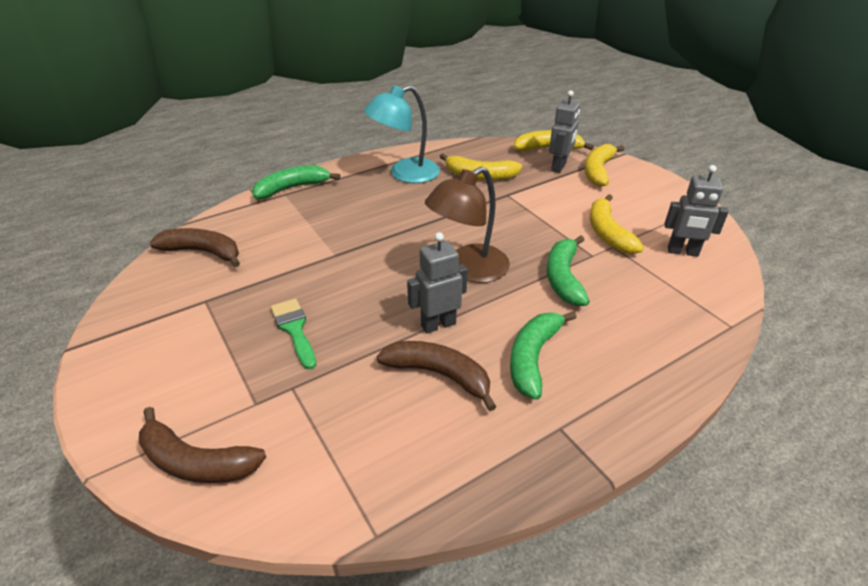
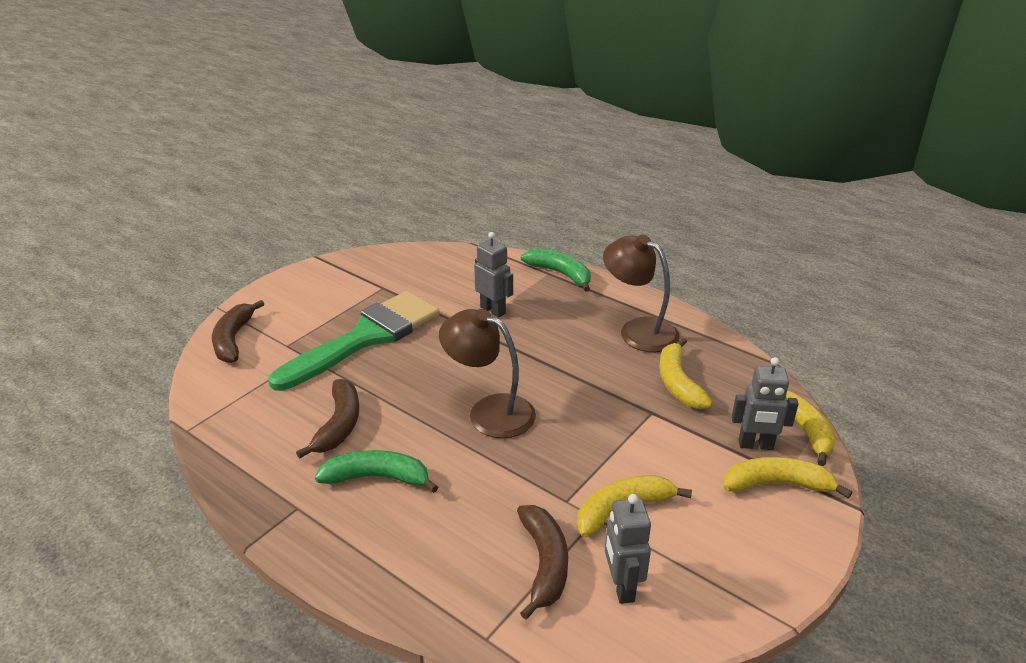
camera: 70 degrees right, 5 degrees down
(203, 252) = (439, 265): brown banana -> brown banana (544, 564)
(294, 329) = (366, 337): green brush -> green brush, size x2.28
(405, 174) = (638, 330): turquoise lamp -> brown lamp
(438, 324) = (400, 410): grey robot -> grey robot (493, 310)
(563, 277) = (510, 482): green banana -> none

